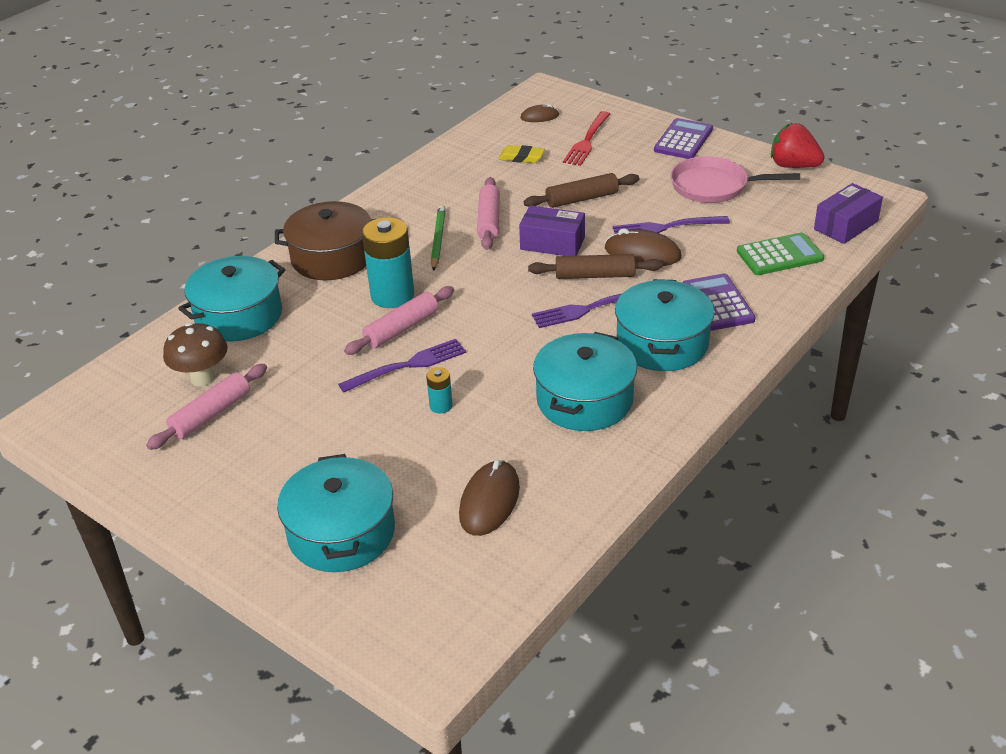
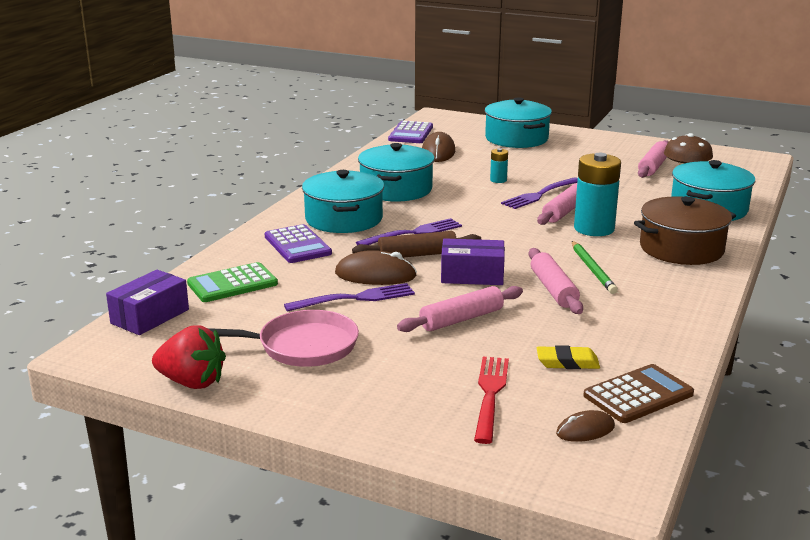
camera: 165 degrees right, 15 degrees down
(491, 133) = (638, 395): none -> brown calculator
(582, 199) = (461, 319): brown rolling pin -> pink rolling pin
(683, 140) = (349, 409): purple calculator -> purple calculator (411, 133)

